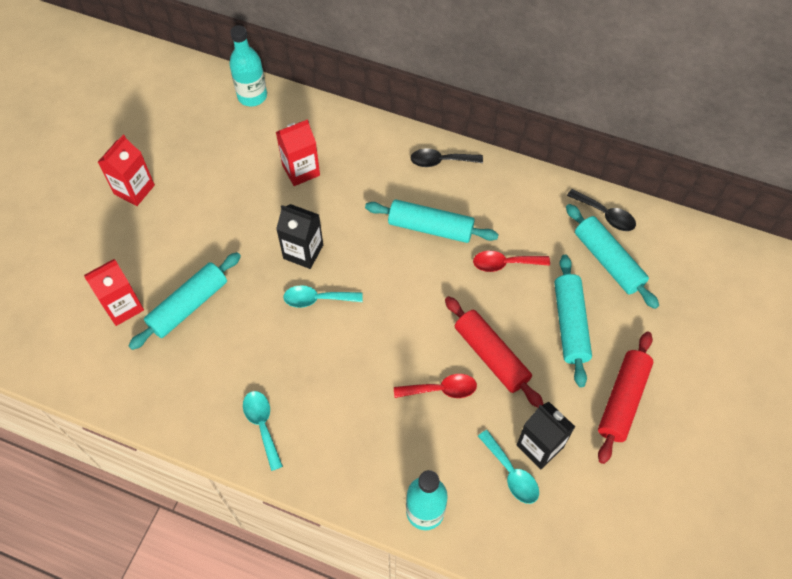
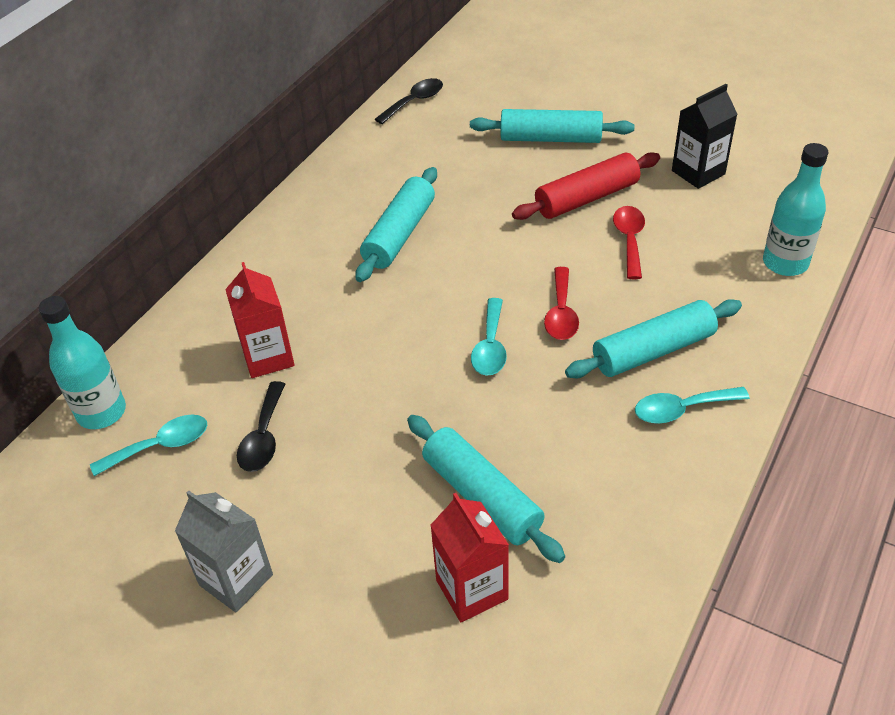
camera: 80 degrees left, 15 degrees down
(134, 189) = (236, 580): red carton -> grey carton
(303, 252) = (410, 359): black carton -> none
(440, 161) = (299, 219): black spoon -> black spoon (263, 437)
(504, 263) = (464, 178): red spoon -> red spoon (561, 313)
(511, 473) = (731, 195): turquoise spoon -> turquoise spoon (161, 446)
(608, 261) = (474, 106): turquoise rolling pin -> turquoise rolling pin (653, 351)
(622, 400) = (643, 114): red rolling pin -> none

